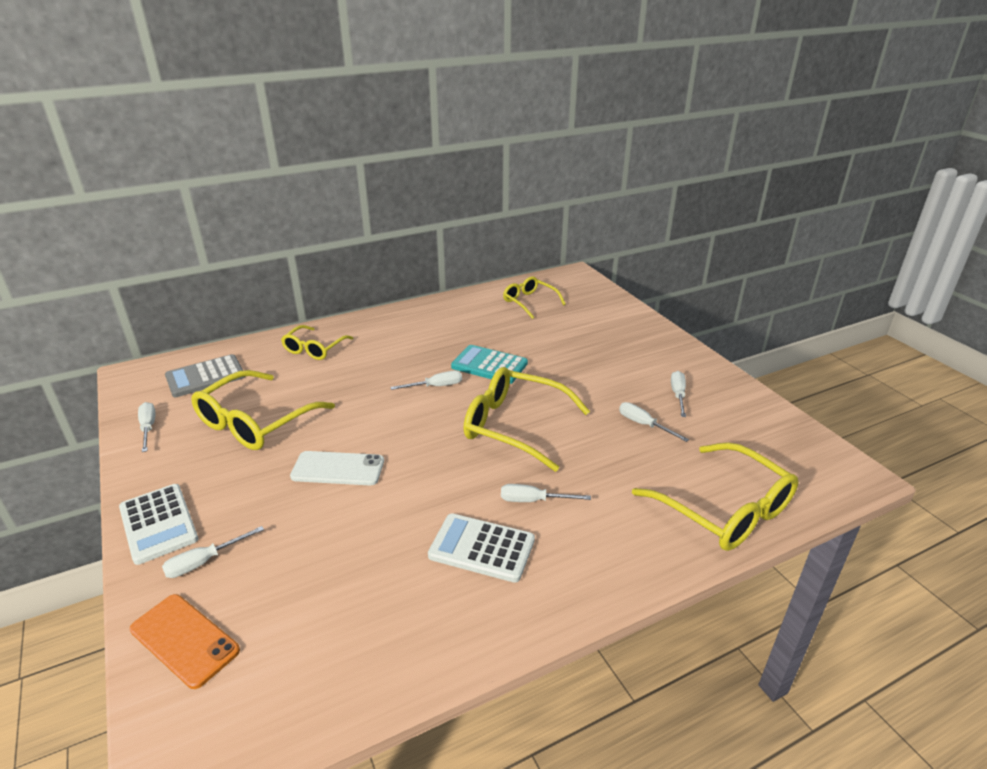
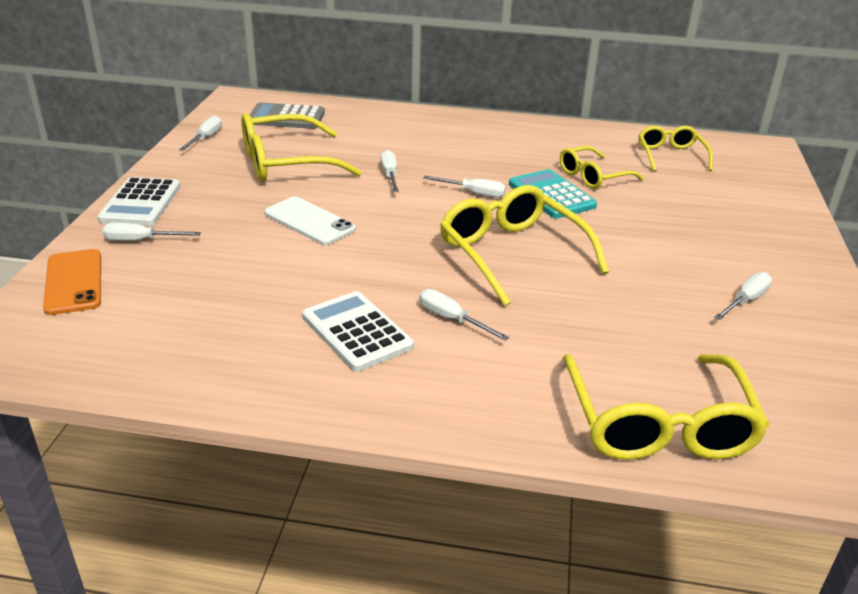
camera: 35 degrees right, 0 degrees up
(314, 349) = (398, 126): yellow glasses -> yellow glasses (593, 176)
(644, 424) = (662, 309): white screwdriver -> white screwdriver (390, 175)

